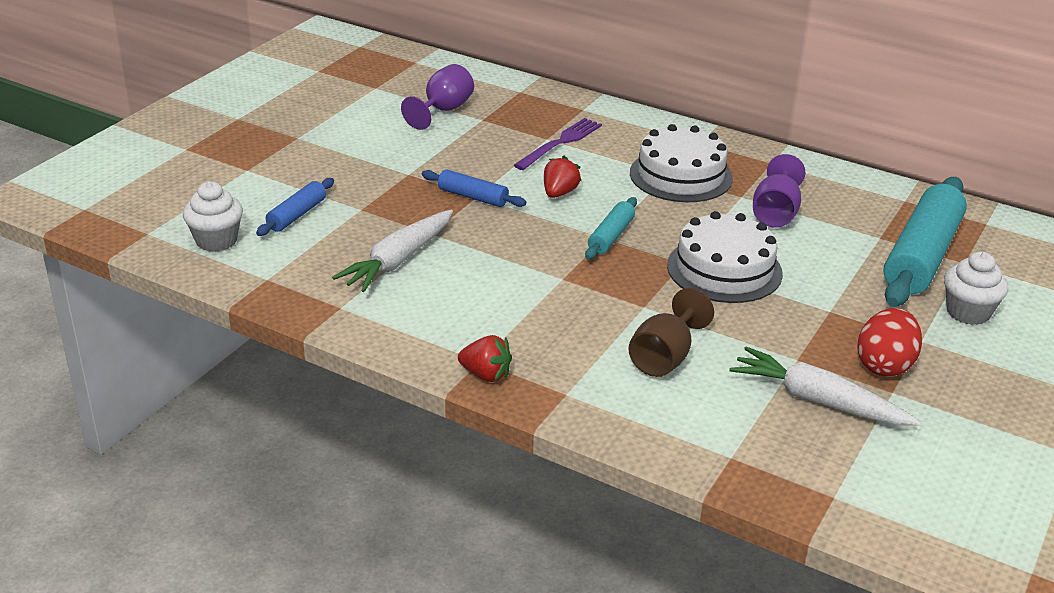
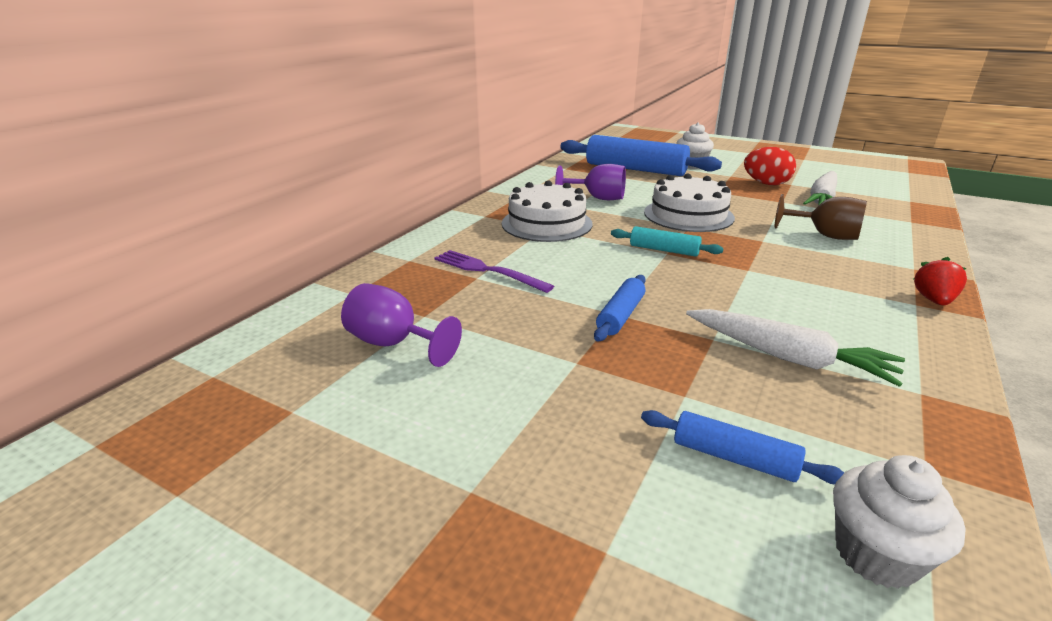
camera: 90 degrees left, 5 degrees down
(559, 193) = (595, 271): red strawberry -> none
(921, 256) = (635, 169): turquoise rolling pin -> blue rolling pin

